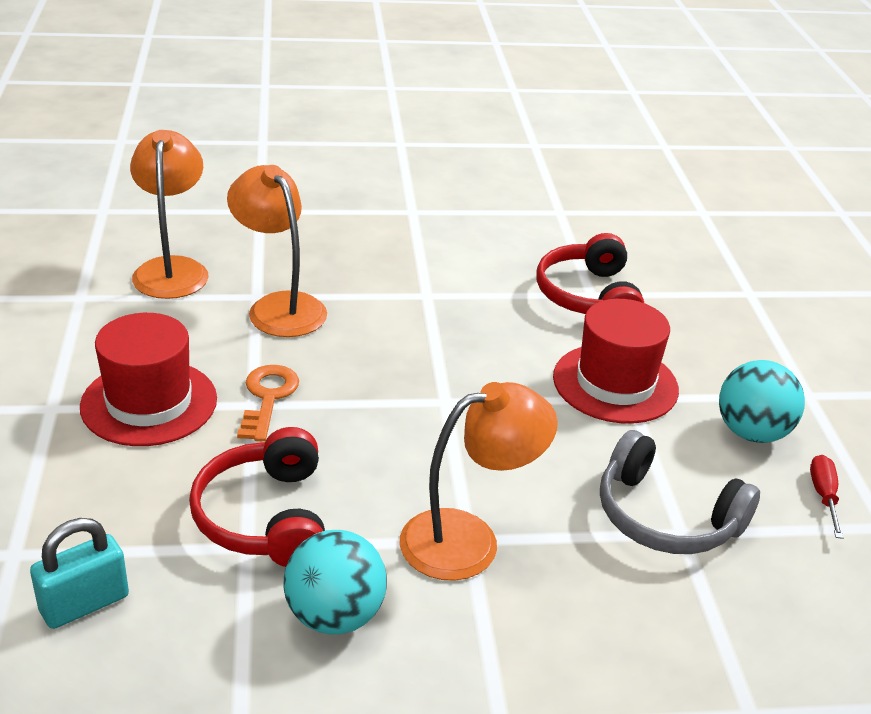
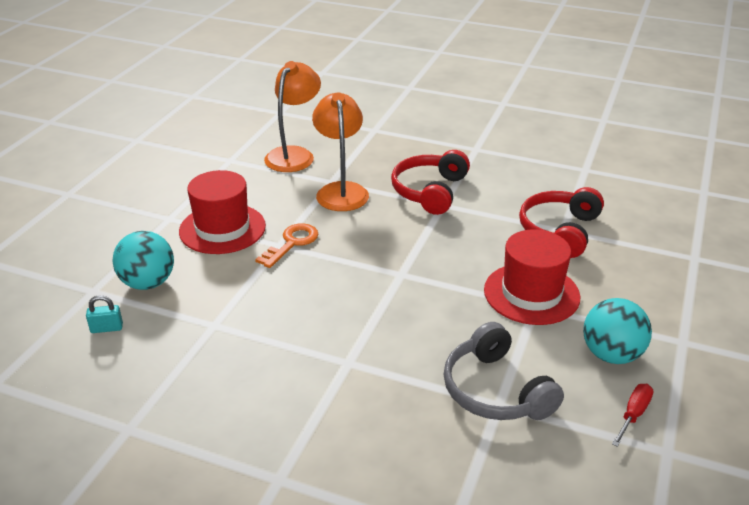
camera: 30 degrees right, 0 degrees up
(84, 604) = (107, 328): turquoise padlock -> turquoise padlock, size x0.61
(265, 517) = (237, 311): red headphones -> red headphones (430, 191)
(335, 615) = (232, 380): turquoise ball -> turquoise ball (148, 283)
(468, 539) = (348, 362): orange lamp -> none

